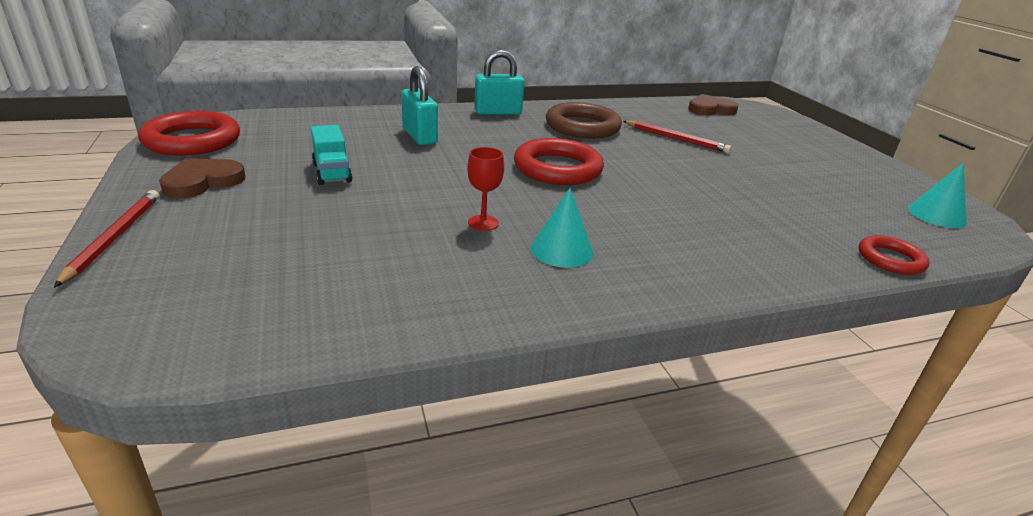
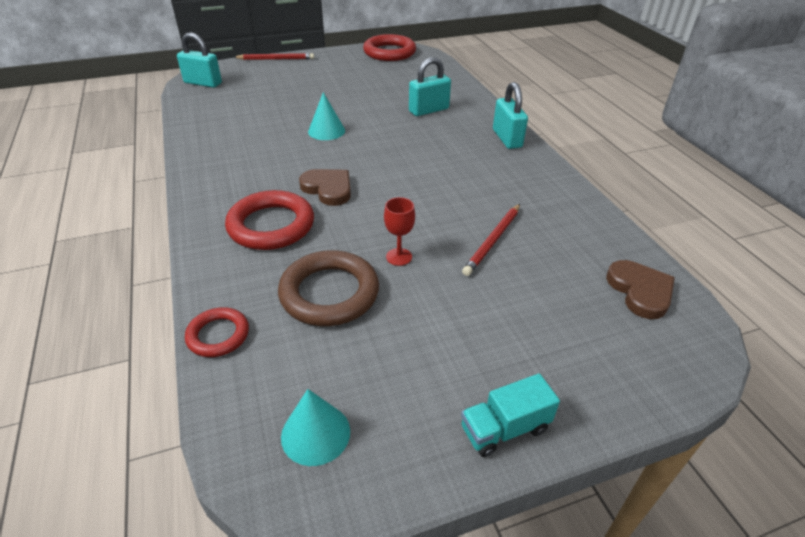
camera: 90 degrees right, 10 degrees up
(185, 329) = (203, 83): none -> turquoise padlock
(202, 181) = (335, 63): brown heart -> brown heart (328, 189)
(332, 173) = (354, 90): turquoise truck -> turquoise truck (504, 428)
(483, 223) = (290, 138): red goblet -> red goblet (399, 257)
(557, 168) = (385, 165): red ring -> red ring (271, 225)
(561, 250) = (254, 164): turquoise cone -> turquoise cone (326, 131)
(582, 127) = (495, 182): brown ring -> brown ring (329, 293)

